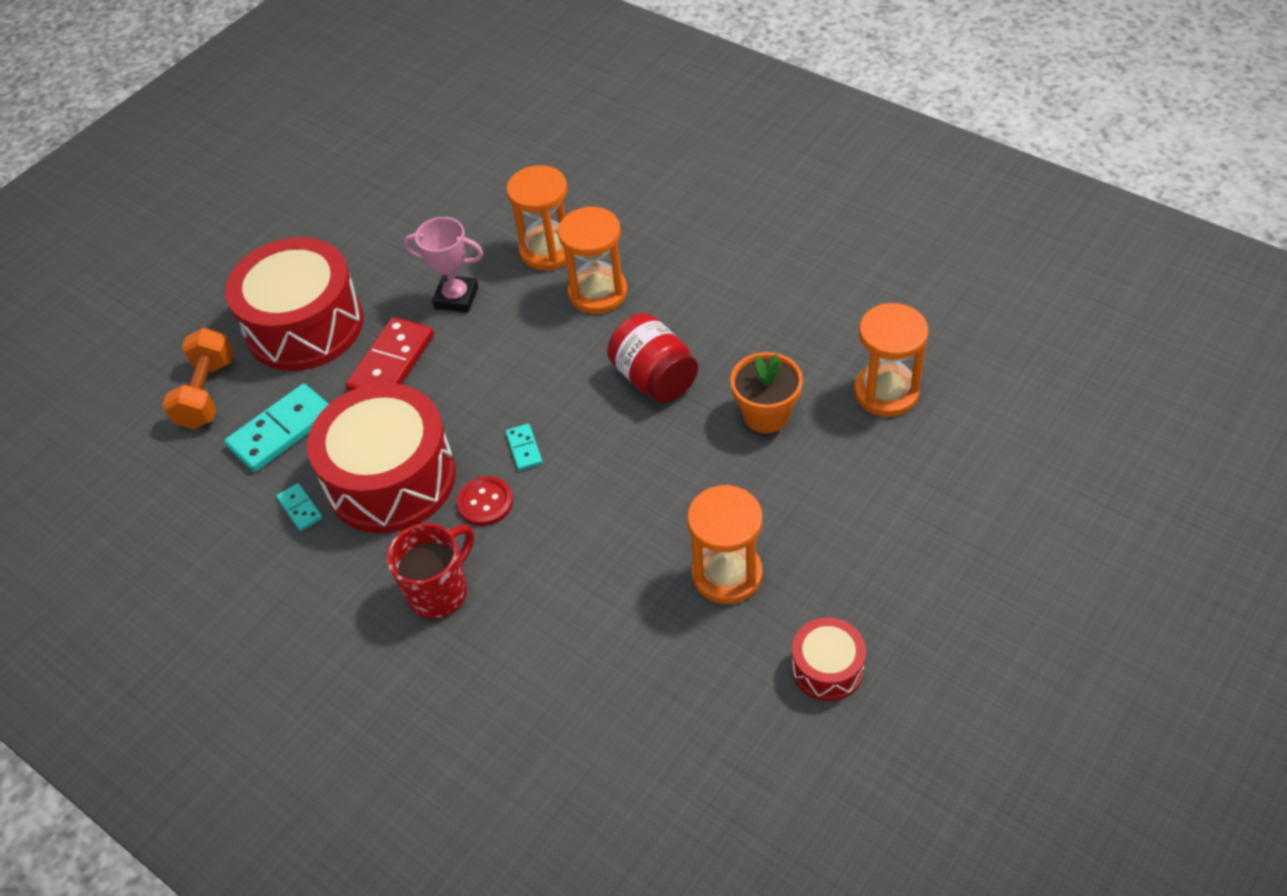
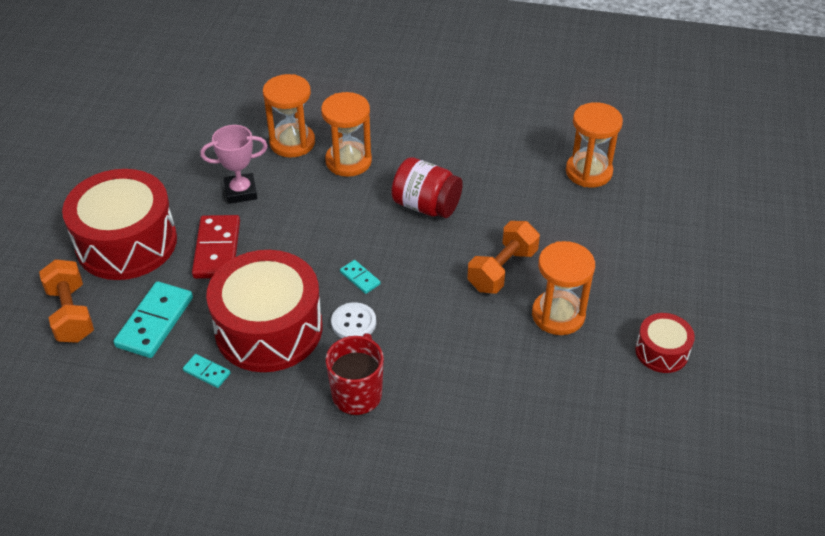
camera: 30 degrees left, 5 degrees down
(485, 502) = (353, 323): red button -> white button
(695, 492) = (502, 270): none -> orange dumbbell
(766, 415) = (519, 207): orange flower pot -> none

